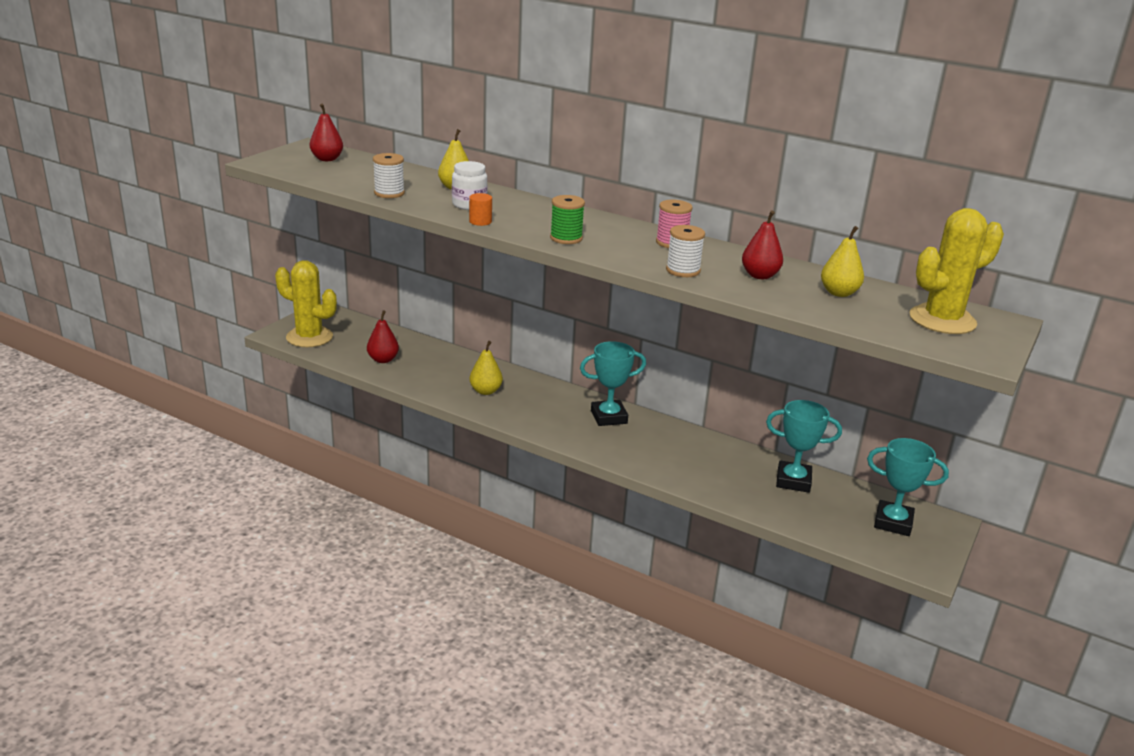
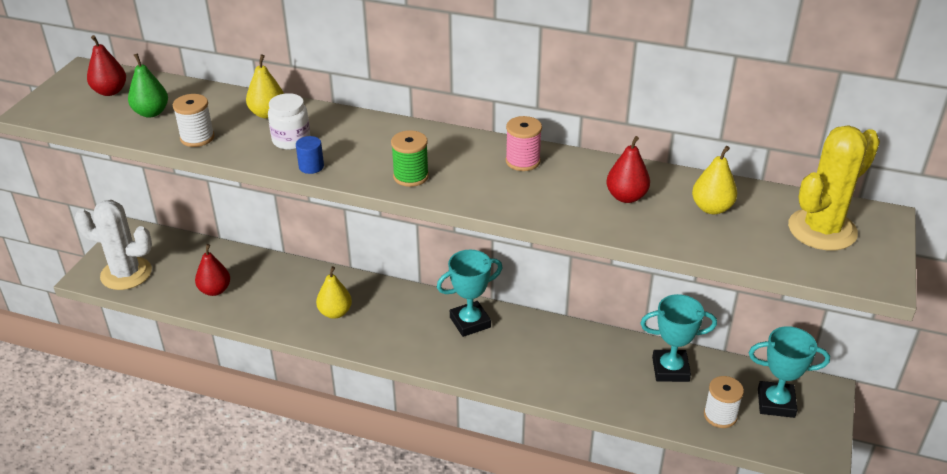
camera: 10 degrees left, 10 degrees up
(309, 337) = (126, 274): yellow cactus -> white cactus
(356, 175) = (151, 112): none -> green pear
(480, 221) = (311, 166): orange cylinder -> blue cylinder
(683, 270) = (546, 205): white spool -> white spool (720, 415)

